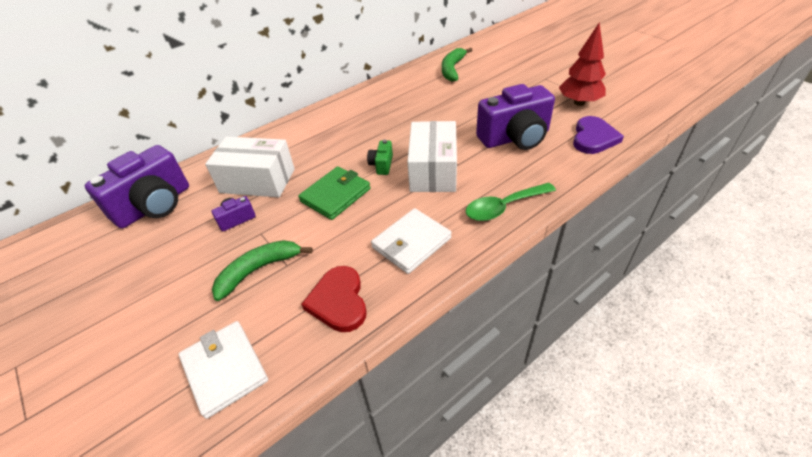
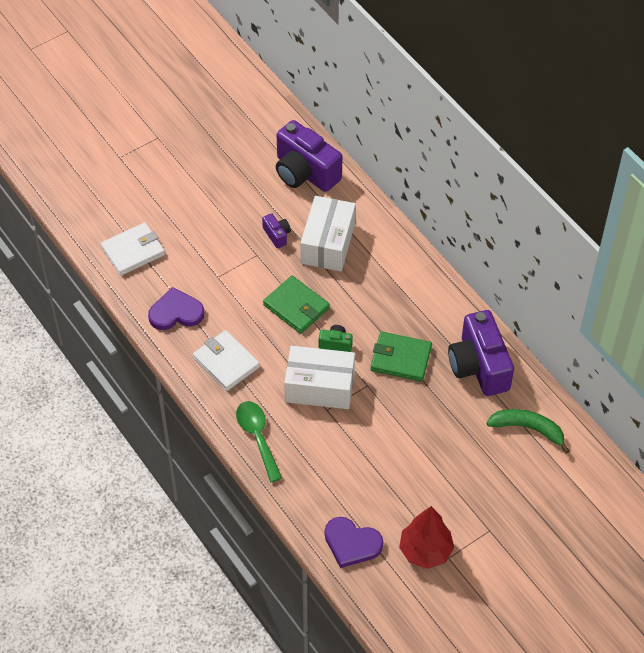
camera: 90 degrees right, 10 degrees up
(259, 270) = (216, 259): green banana -> none
(338, 301) = (176, 312): red heart -> purple heart
(395, 127) = (401, 358): none -> green wallet
(515, 138) = (363, 468): purple camera -> purple camera (479, 366)

